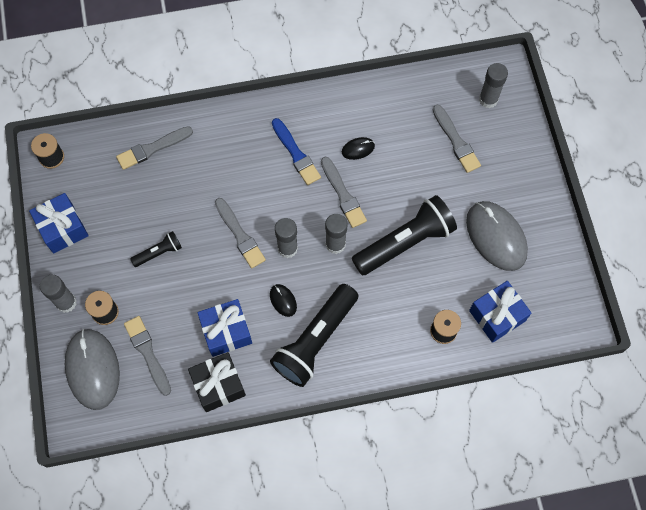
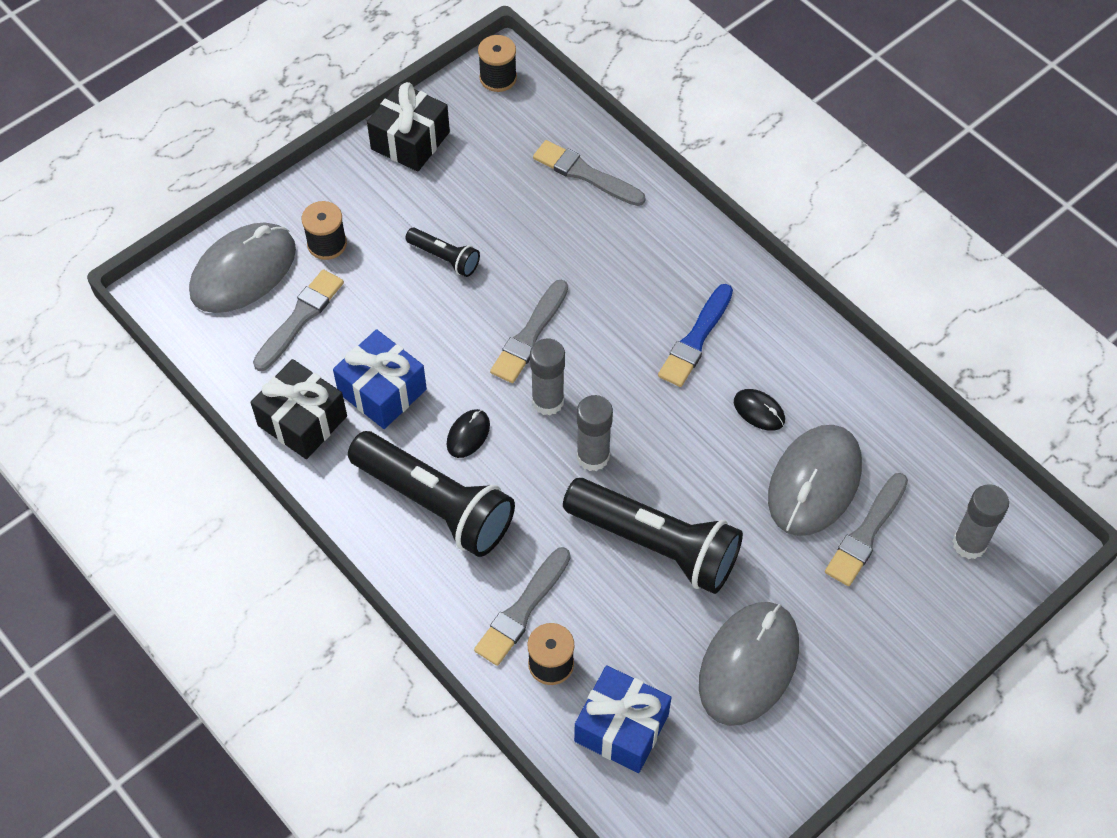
camera: 60 degrees right, 10 degrees down
(63, 228) = (410, 140): blue gift -> black gift
(66, 302) = (314, 197): grey glue stick -> none
(315, 340) = (435, 504): black flashlight -> black flashlight turned 150 degrees counterclockwise
(343, 195) = (675, 428): grey brush -> grey brush (522, 610)
(414, 148) = (814, 482): none -> grey mouse

